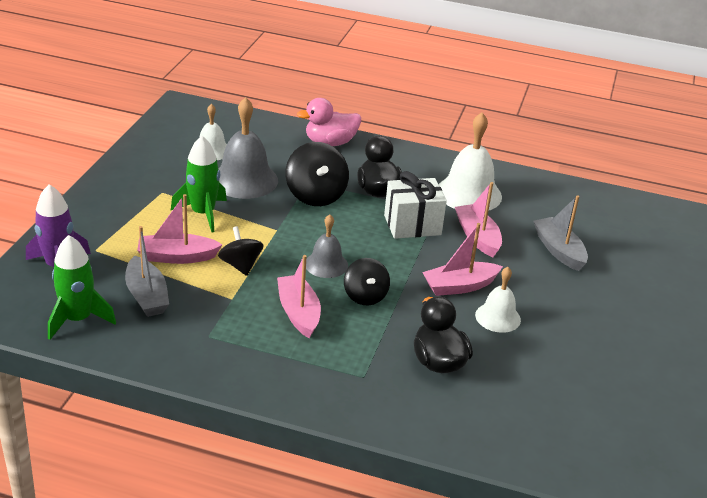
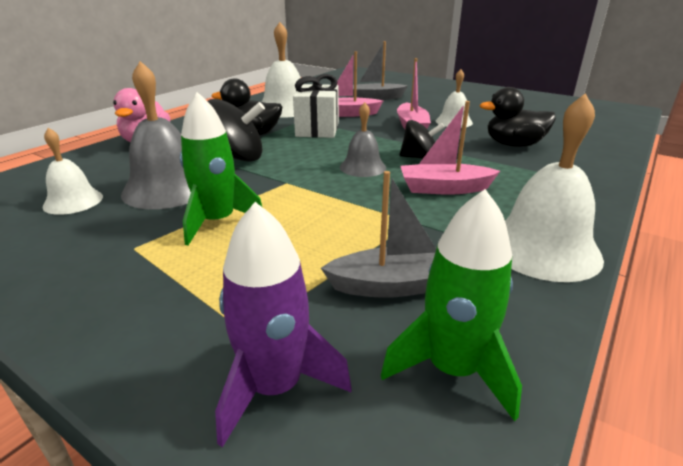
camera: 70 degrees left, 5 degrees down
(177, 257) = (307, 251): pink boat -> none
(210, 362) = (543, 248): none -> white bell
(240, 265) = (346, 209): black spinning top -> none

